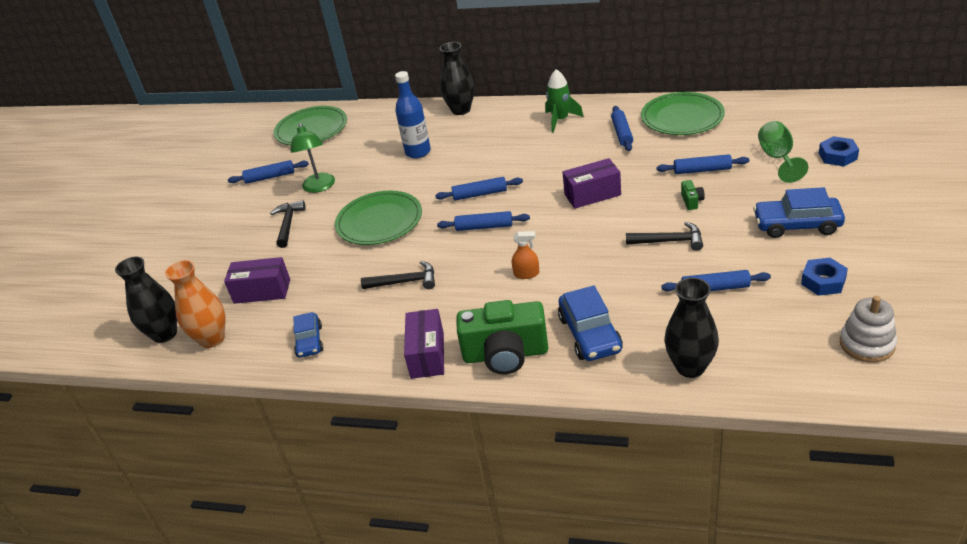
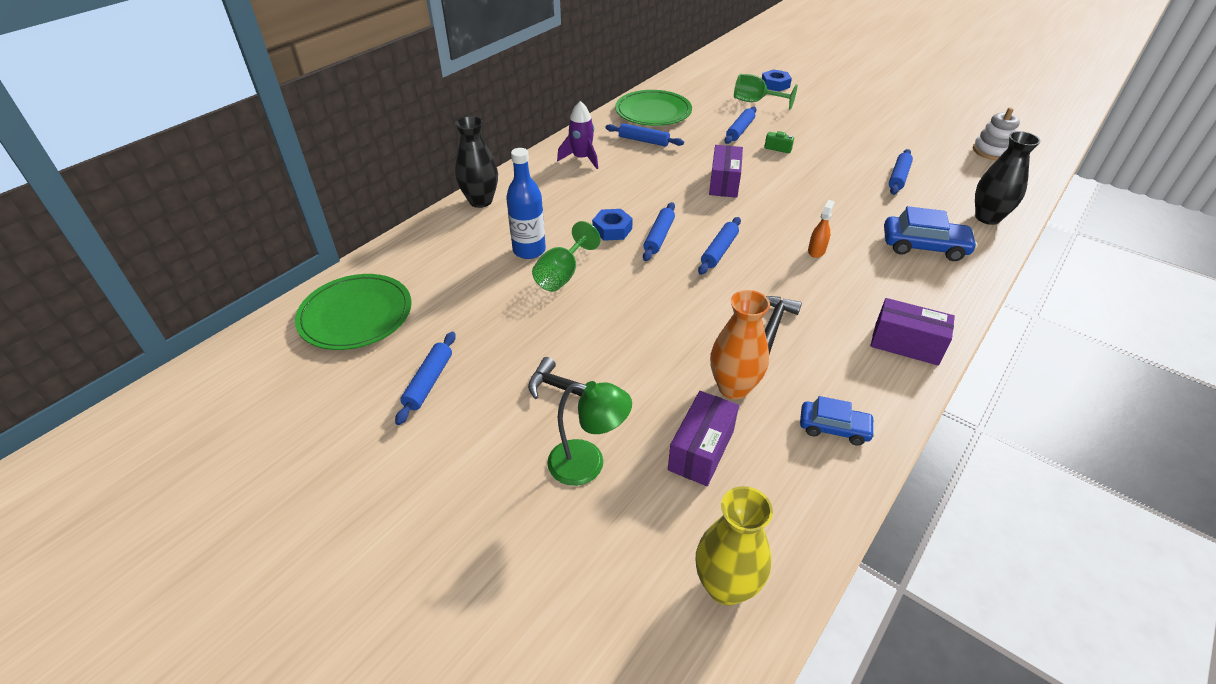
camera: 70 degrees left, 5 degrees up
(164, 334) = (726, 586): black vase -> yellow vase
(212, 339) = (773, 527): orange vase -> orange vase (733, 387)
(319, 187) = (511, 342): green lamp -> green lamp (588, 464)
(379, 221) = (640, 314): green plate -> none
(400, 175) = (562, 275): none -> green goblet
(505, 354) = (929, 297): green camera -> none
(560, 120) = (581, 158): green rocket -> purple rocket
(669, 241) = (824, 174): black hammer -> none
(797, 225) = (845, 125): blue car -> none
(823, 281) = (917, 140): blue nut -> blue nut (612, 229)

